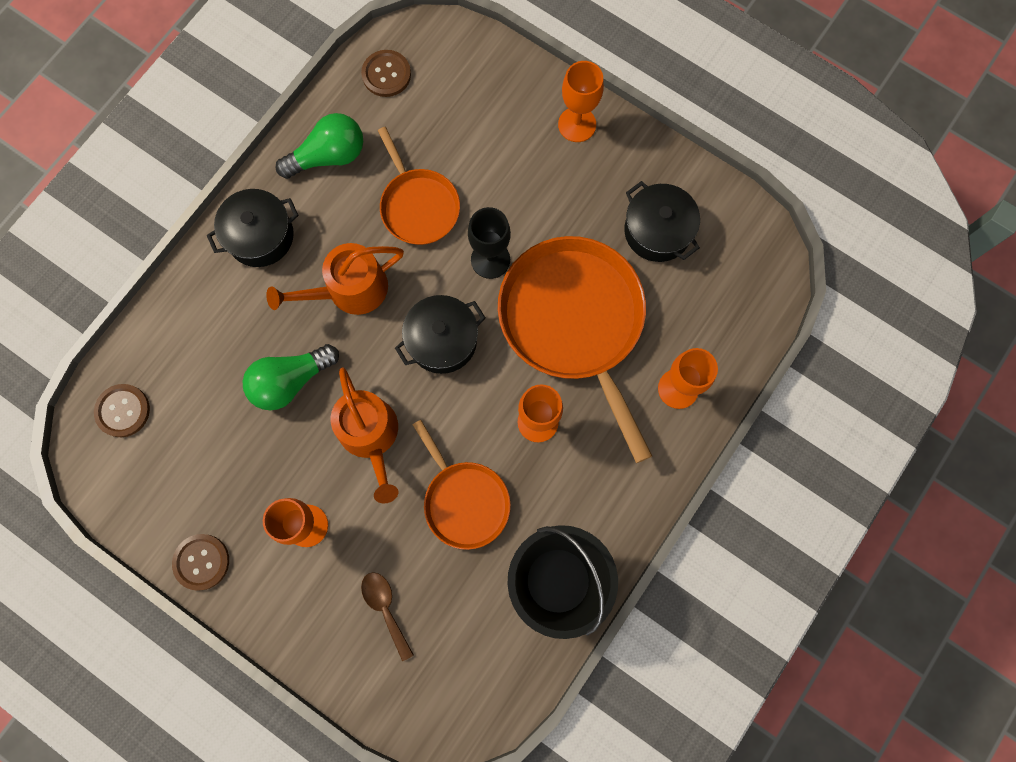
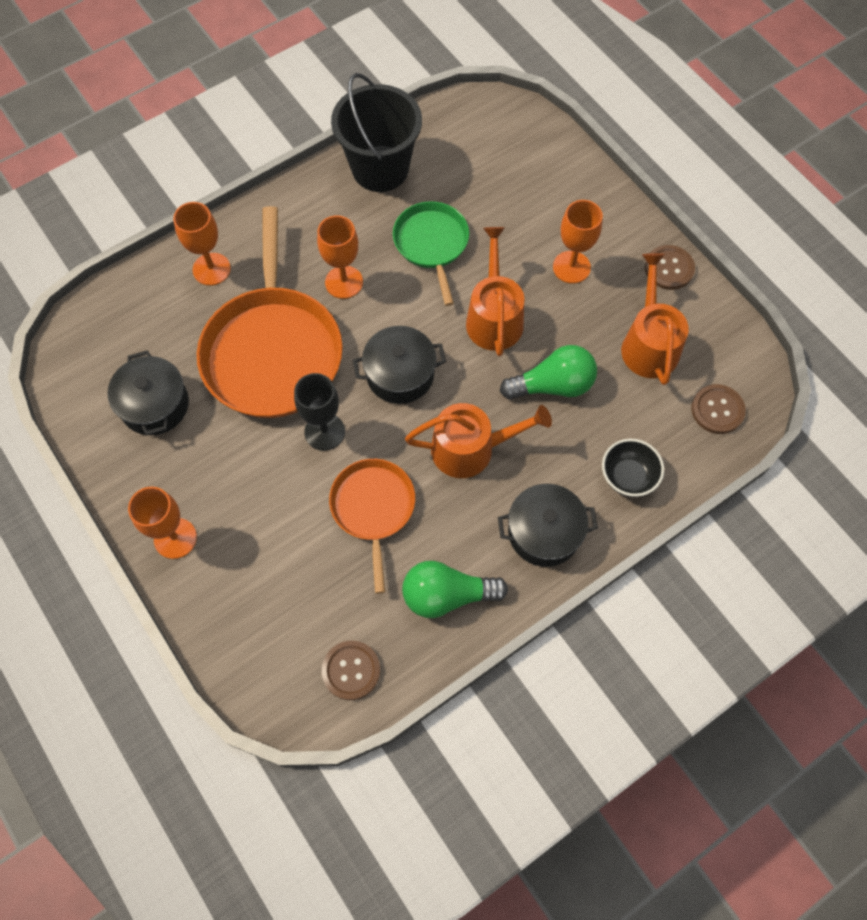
camera: 160 degrees left, 10 degrees down
(196, 313) = (628, 476): none -> black bowl
(205, 461) = (649, 344): none -> orange watering can
(385, 608) = (525, 191): brown spoon -> none
(464, 501) = (432, 244): orange pan -> green pan

